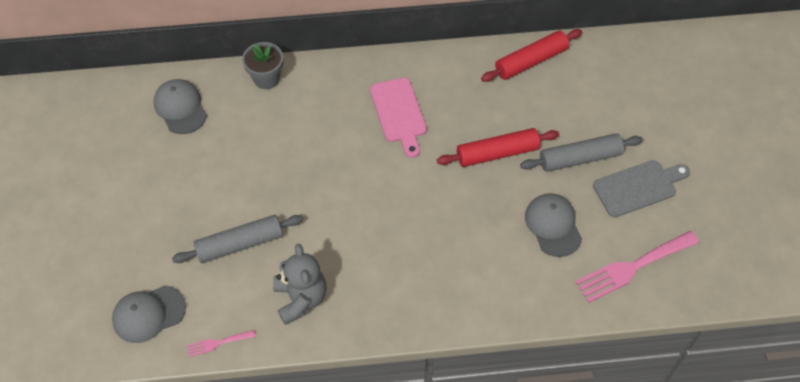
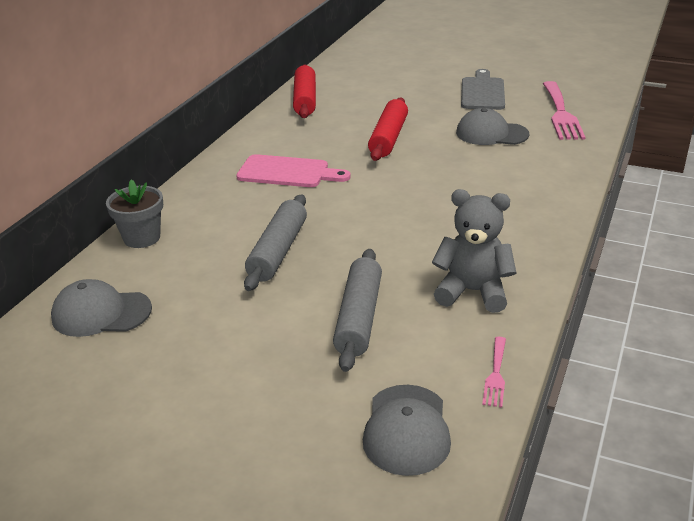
camera: 60 degrees left, 25 degrees down
(579, 158) = (431, 106): grey rolling pin -> grey rolling pin (278, 251)

